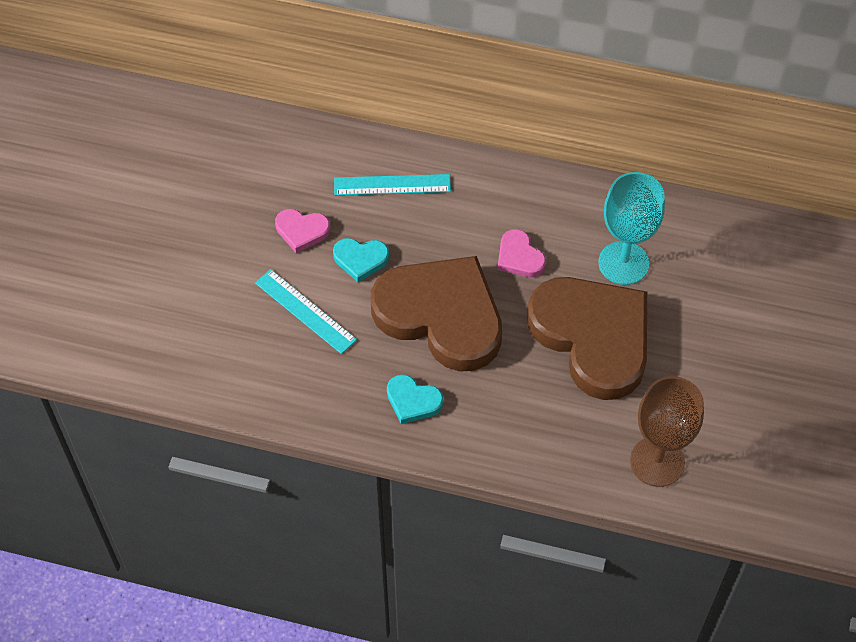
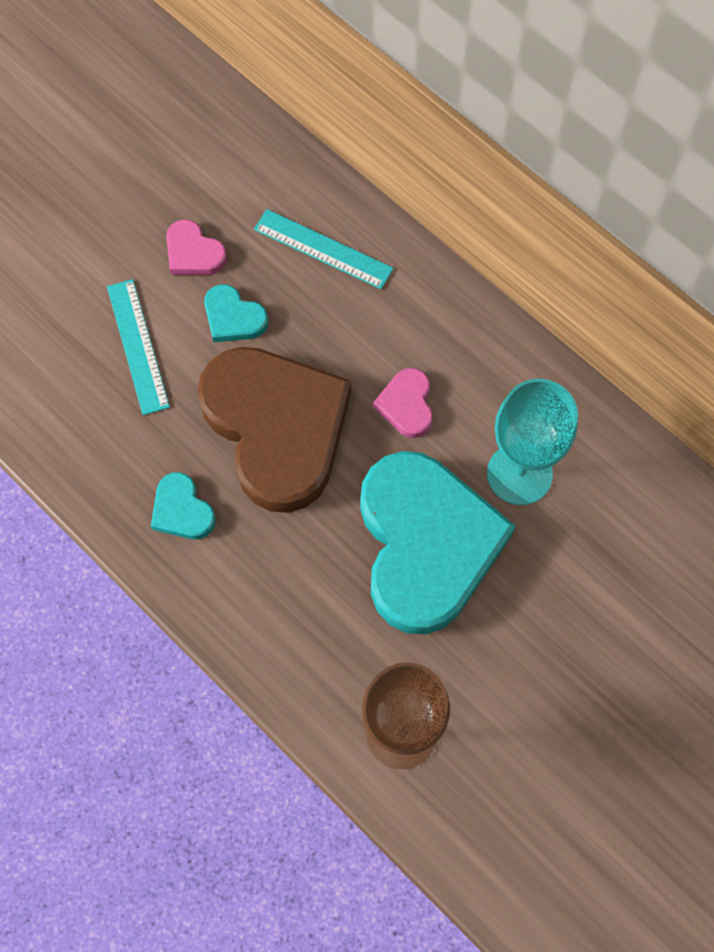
camera: 30 degrees right, 10 degrees up
(593, 337) = (426, 544): brown heart -> turquoise heart

